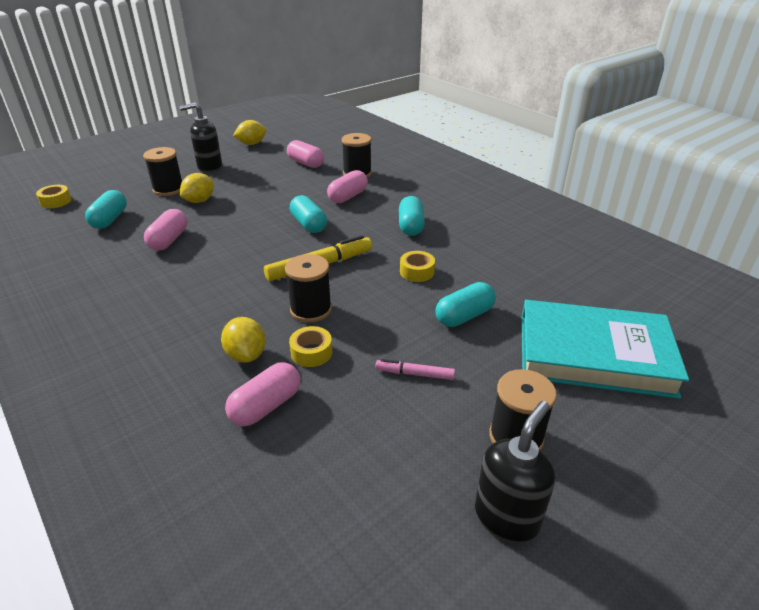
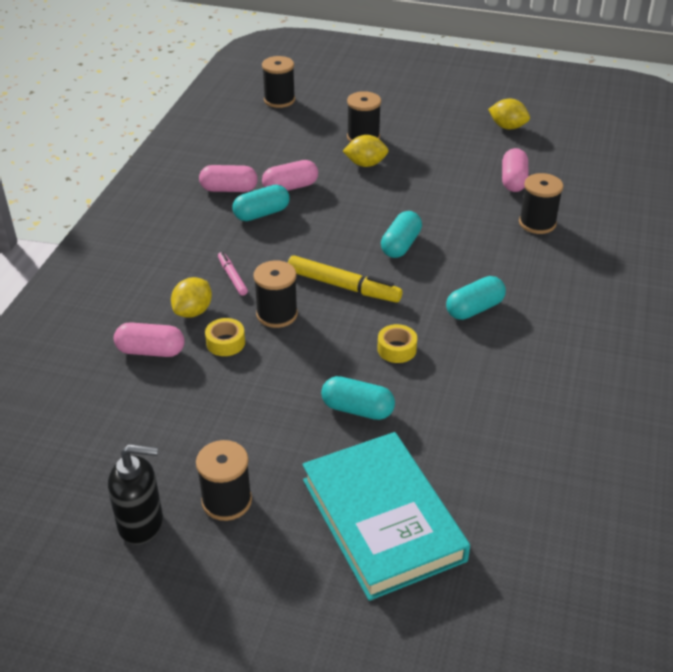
camera: 55 degrees right, 5 degrees up
(56, 201) = (279, 100): yellow tape -> black spool
(110, 219) = (285, 141): turquoise capsule -> turquoise capsule (261, 214)
(209, 168) = (428, 133): black soap dispenser -> none
(348, 196) = (481, 241): pink capsule -> pink capsule (229, 189)
(414, 374) = (251, 411): pink marker -> pink marker (232, 277)

